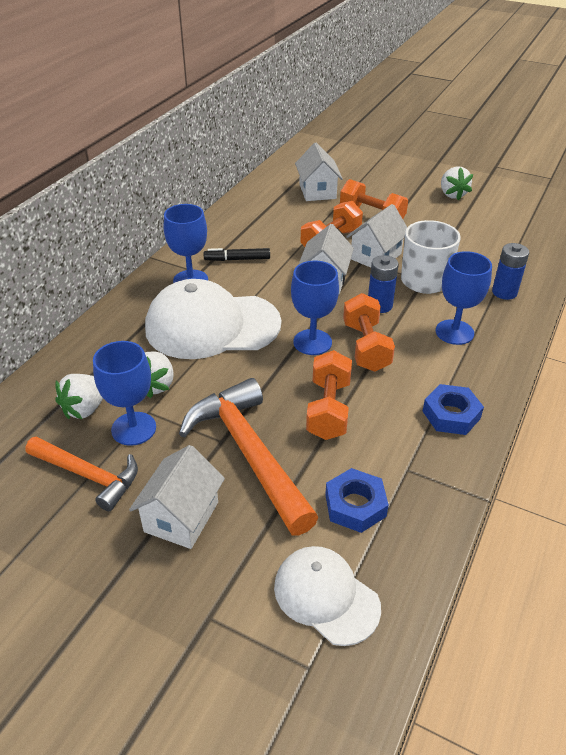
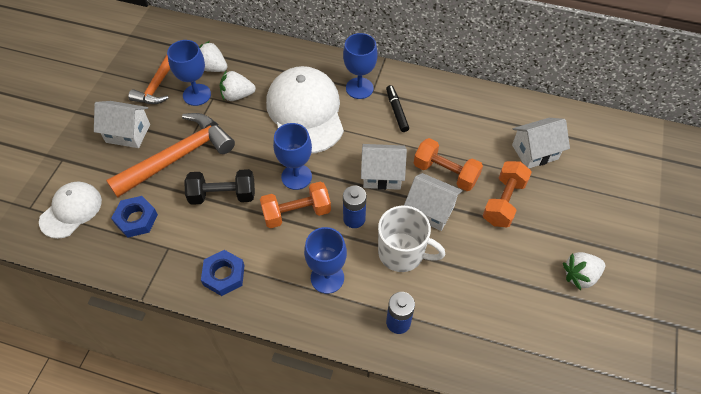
camera: 80 degrees right, 15 degrees up
(328, 409) = (223, 195): orange dumbbell -> black dumbbell

